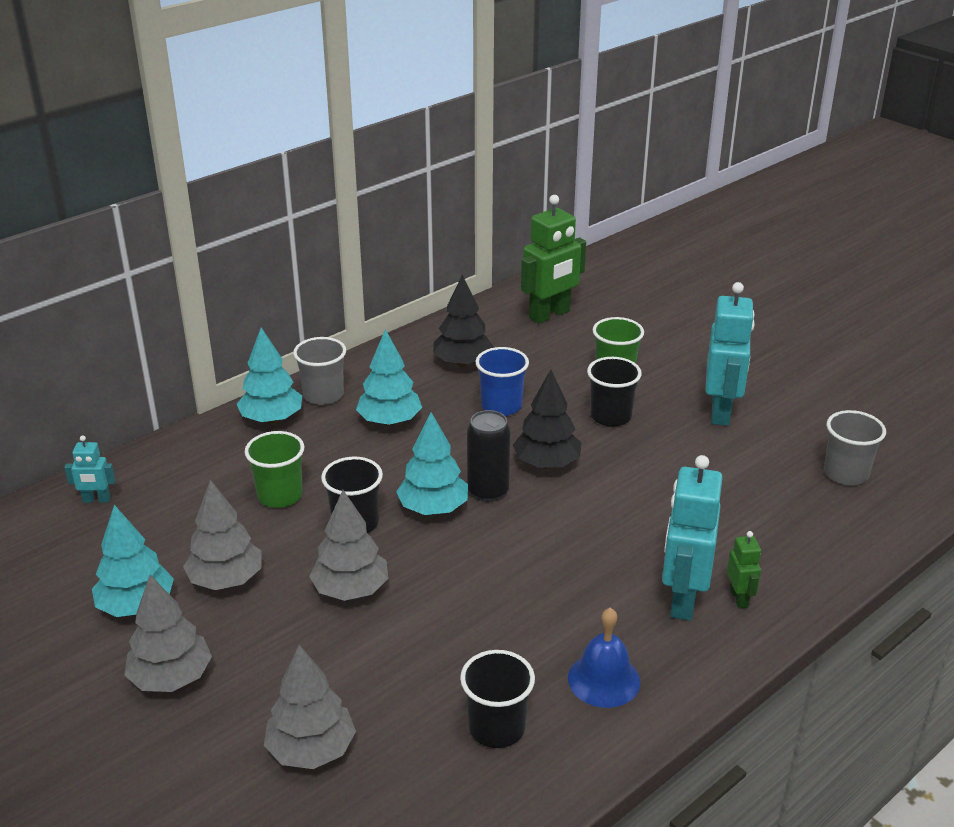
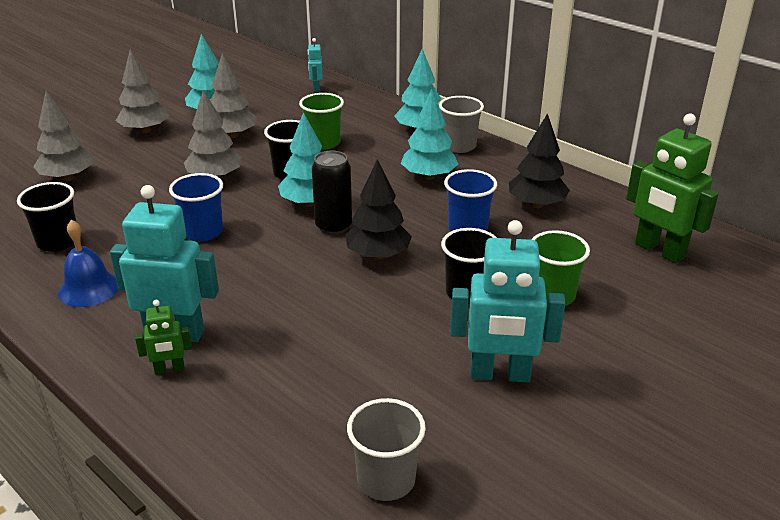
camera: 85 degrees right, 0 degrees up
(487, 592) = (203, 232): none -> blue cup

